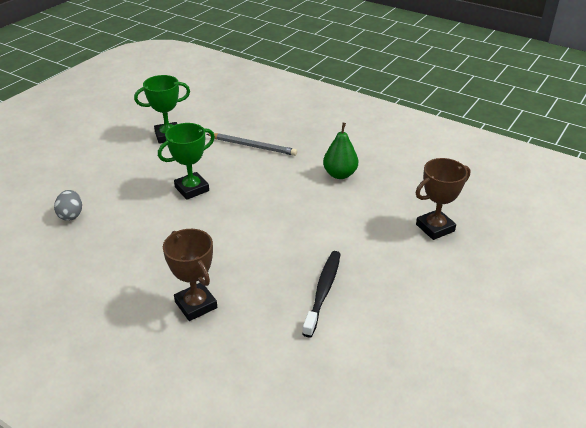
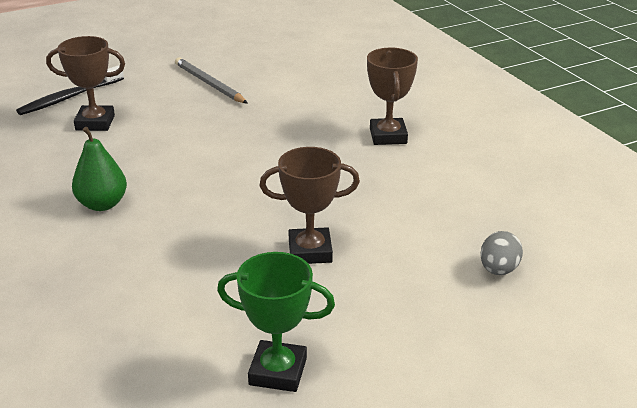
camera: 150 degrees left, 5 degrees down
(192, 189) = (310, 251): green trophy -> brown trophy
(253, 146) = (160, 291): grey pencil -> grey pencil (209, 84)
(323, 291) = (264, 112): black toothbrush -> black toothbrush (70, 97)

